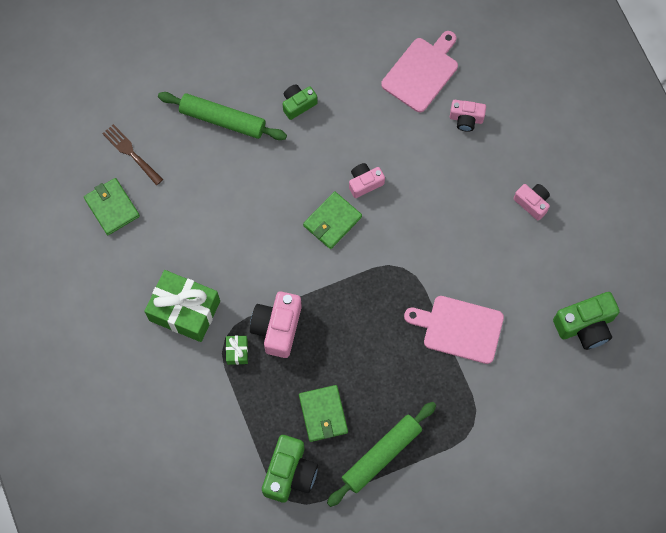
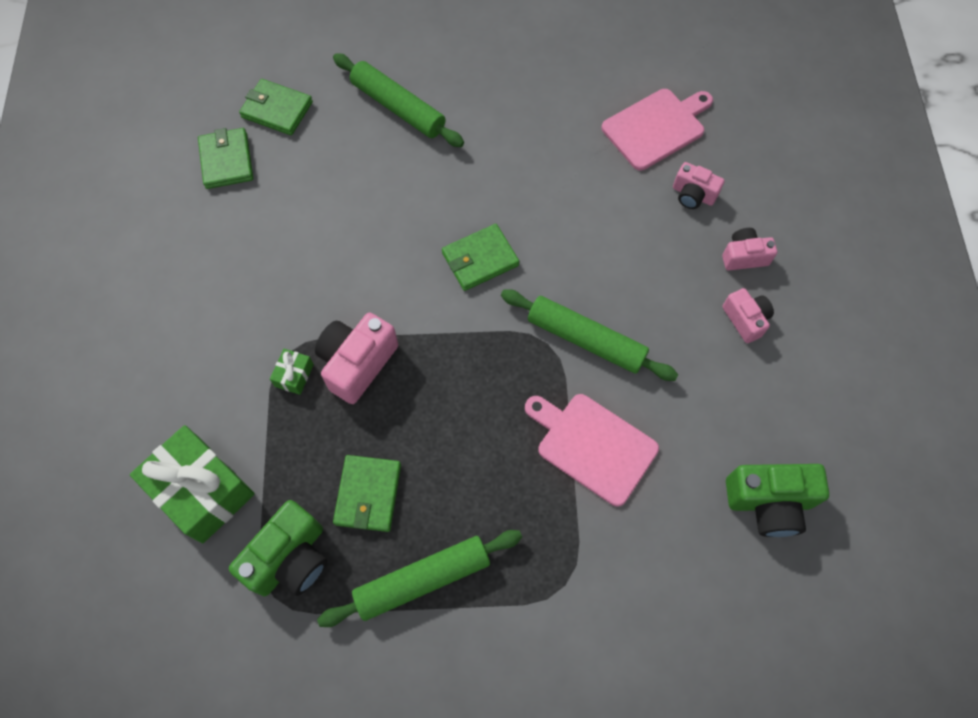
camera: 20 degrees right, 5 degrees down
(130, 152) = (277, 110): brown fork -> green wallet
(184, 310) = (253, 304): green gift -> green gift (202, 490)
(298, 104) = (493, 117): green camera -> none
(364, 183) = (538, 228): pink camera -> pink camera (744, 256)
(428, 255) = (586, 339): none -> green rolling pin

